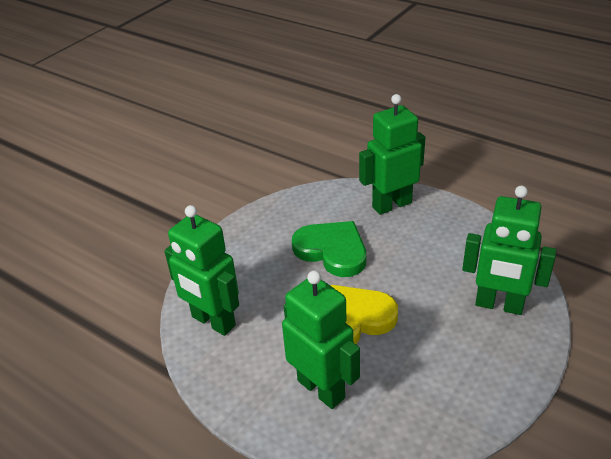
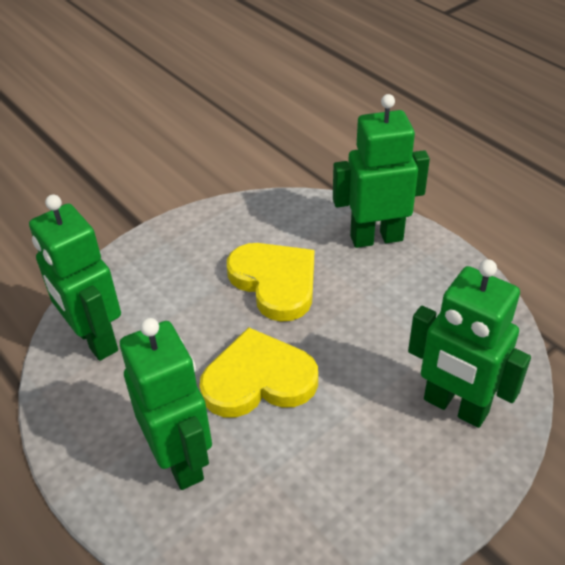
camera: 15 degrees right, 5 degrees up
(332, 251) = (275, 282): green heart -> yellow heart

